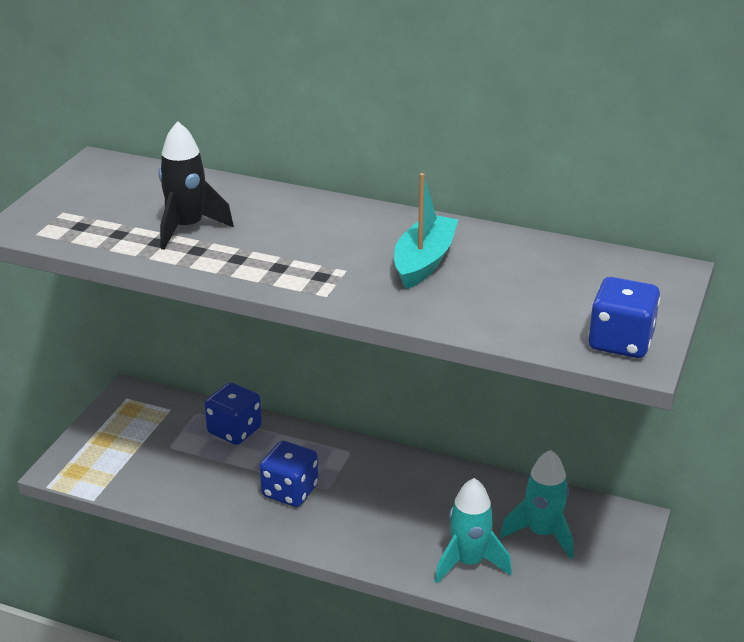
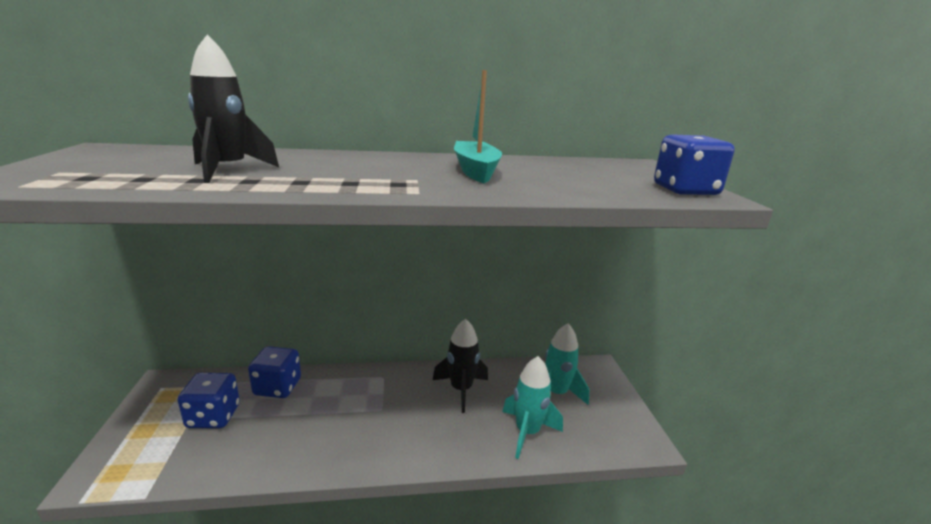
camera: 30 degrees left, 10 degrees down
(290, 491) = (351, 422): blue dice -> blue dice (213, 416)
(429, 493) = (461, 389): none -> black rocket

